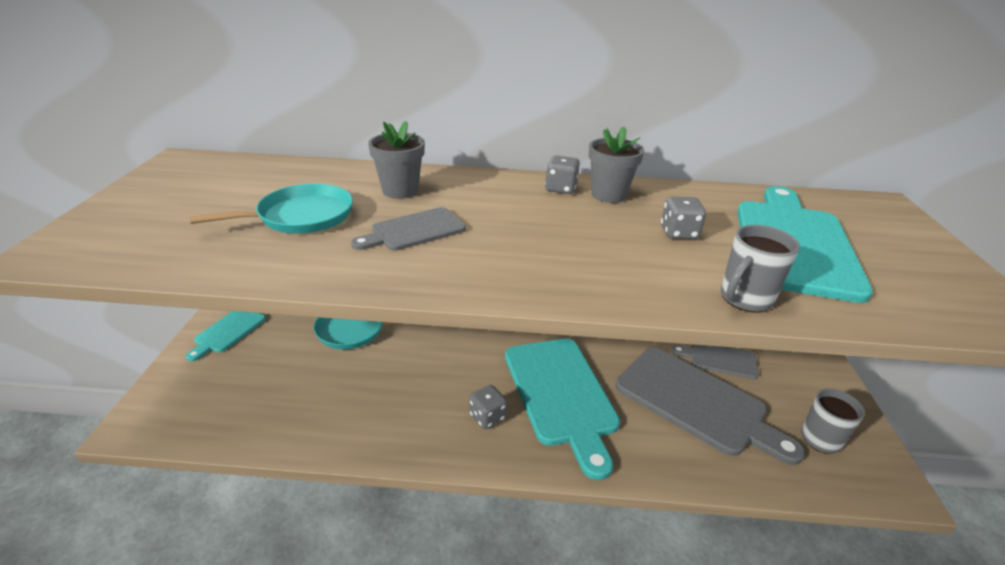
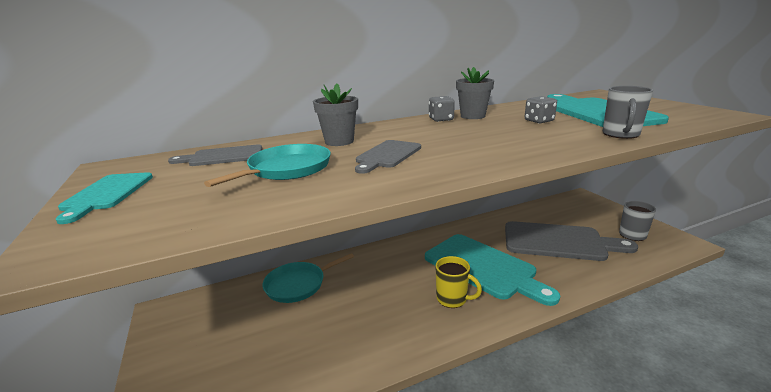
camera: 25 degrees left, 10 degrees down
(228, 332) = (180, 328): turquoise cutting board -> turquoise cutting board (107, 194)
(487, 417) = (452, 299): grey dice -> yellow mug
(719, 359) = (545, 216): grey cutting board -> grey cutting board (223, 156)

